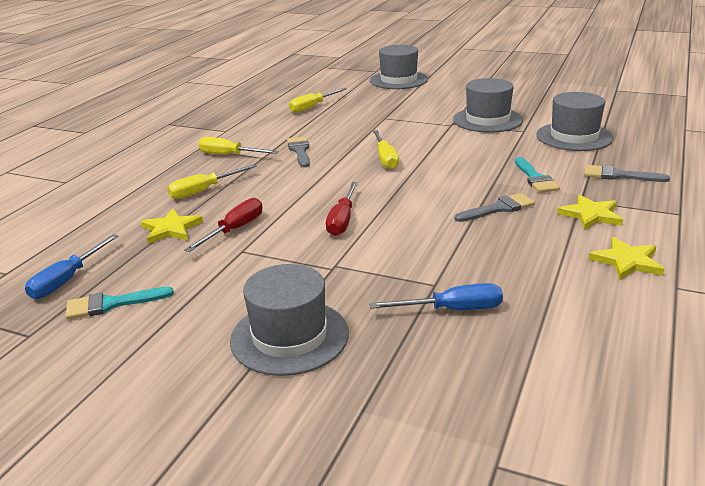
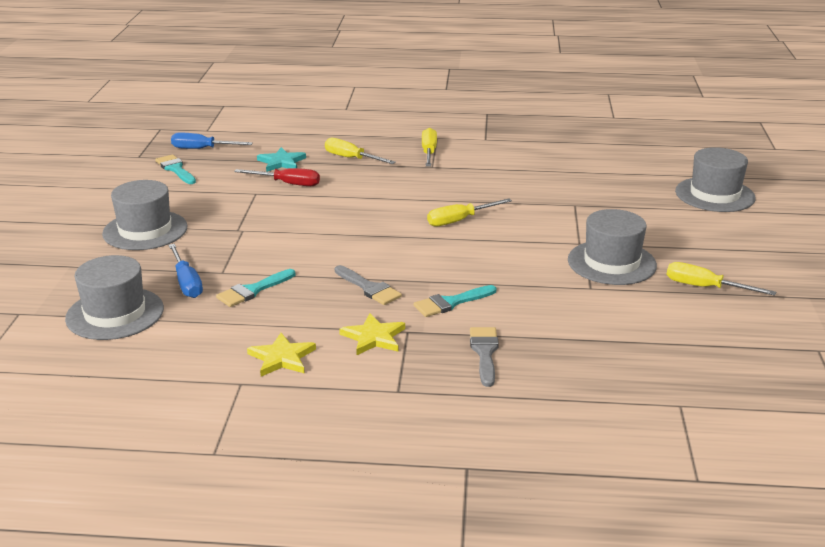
camera: 70 degrees right, 0 degrees up
(171, 229) = (281, 162): yellow star -> turquoise star
(300, 151) = (456, 179): grey brush -> none
(312, 107) = (579, 164): yellow screwdriver -> yellow screwdriver (705, 287)
(342, 220) = (318, 221): red screwdriver -> none
(485, 268) = (253, 290): none -> turquoise brush
(574, 137) = (592, 321): grey hat -> grey hat (115, 313)

